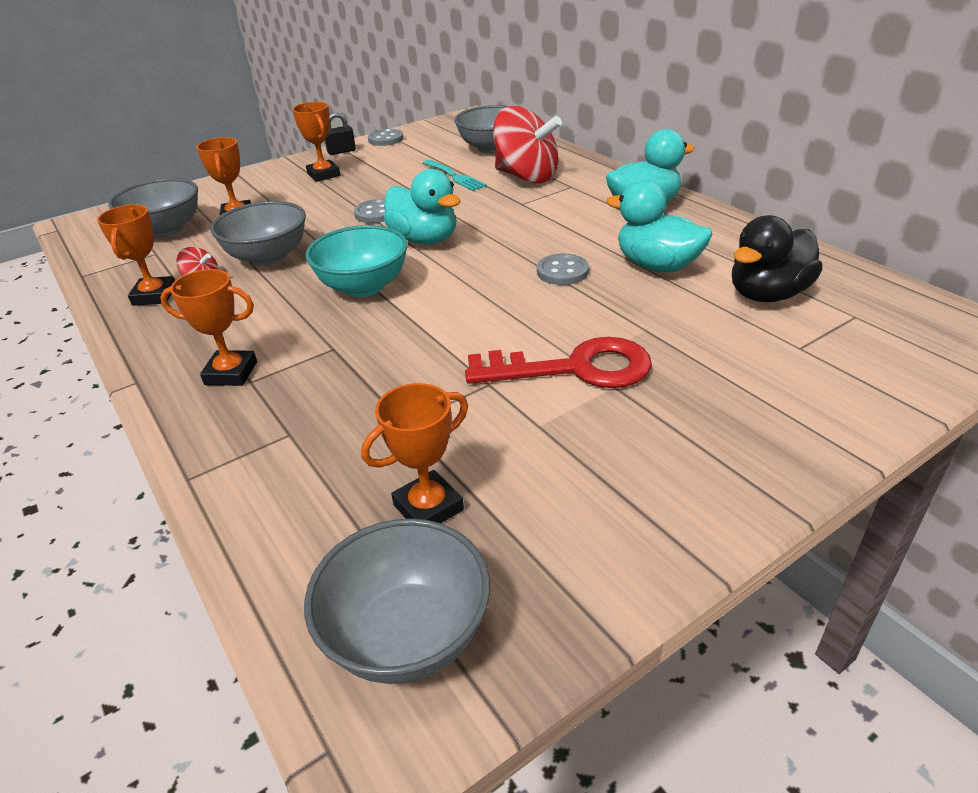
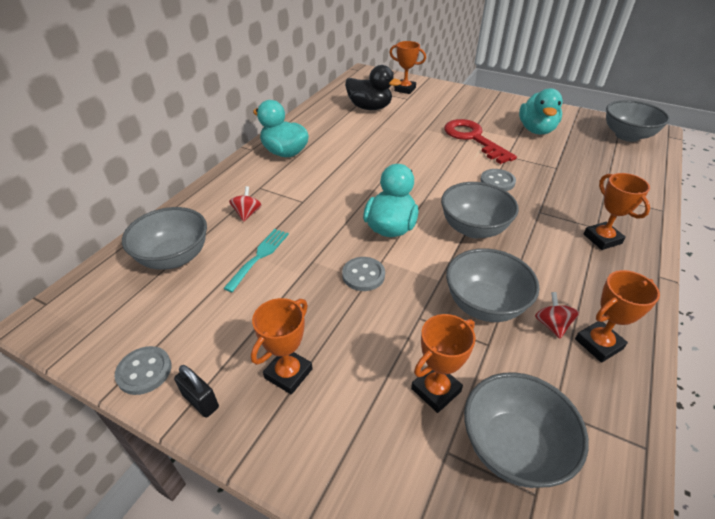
camera: 120 degrees left, 5 degrees up
(363, 287) = (473, 229): turquoise bowl -> grey bowl
(428, 507) = (585, 147): orange trophy -> orange trophy (405, 89)
(526, 177) = (247, 214): red spinning top -> red spinning top, size x0.43
(562, 271) = (391, 161): grey button -> grey button (497, 181)
(657, 266) = (362, 136): turquoise duck -> turquoise duck (536, 130)

